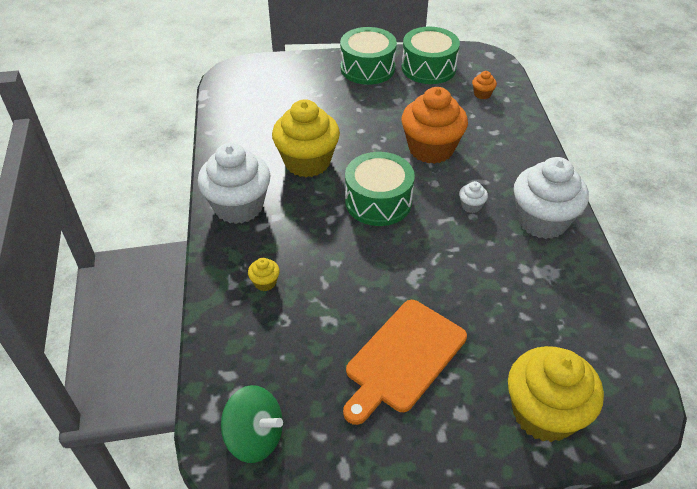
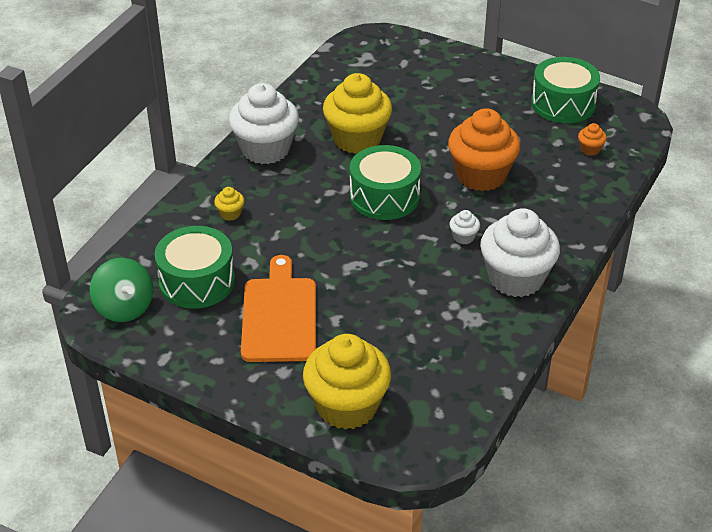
camera: 35 degrees right, 5 degrees down
(367, 68) = (500, 81): green drum -> green drum (197, 281)
(403, 358) = (279, 315): orange cutting board -> orange cutting board turned 105 degrees clockwise

